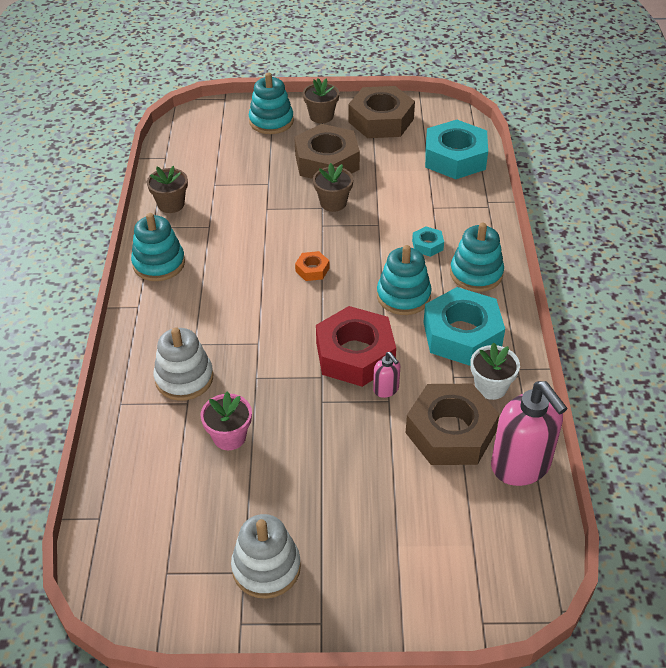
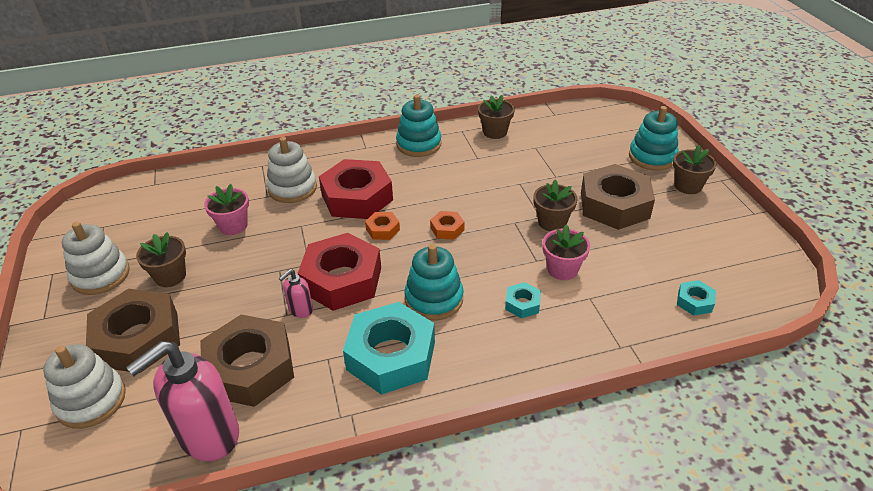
camera: 75 degrees right, 5 degrees down
(229, 326) = (357, 197): none -> red nut
(292, 314) = (383, 229): none -> orange nut
(295, 497) = (170, 276): none -> brown flower pot
(381, 120) = (716, 229): brown nut -> brown nut (138, 339)
(395, 213) = (562, 269): none -> pink flower pot
(455, 157) = (694, 301): turquoise nut -> turquoise nut, size x0.44
(459, 561) = (91, 400): none -> white stacking toy
(476, 273) = (493, 353): turquoise stacking toy -> none
(491, 387) = (318, 393): white flower pot -> none

